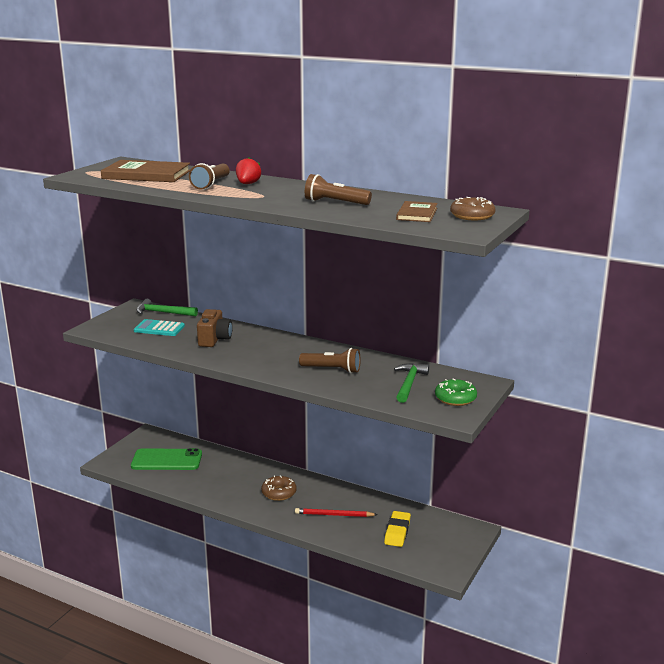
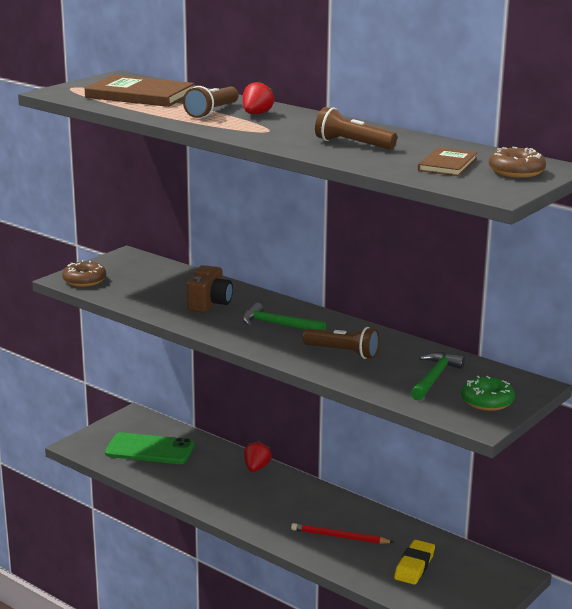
camera: 10 degrees right, 0 degrees up
(159, 328) = (147, 285): turquoise calculator -> none
(163, 312) = (157, 266): green hammer -> green hammer (278, 325)
(255, 466) = (256, 468): none -> red strawberry
(279, 493) = (277, 503): brown donut -> brown donut (84, 280)

